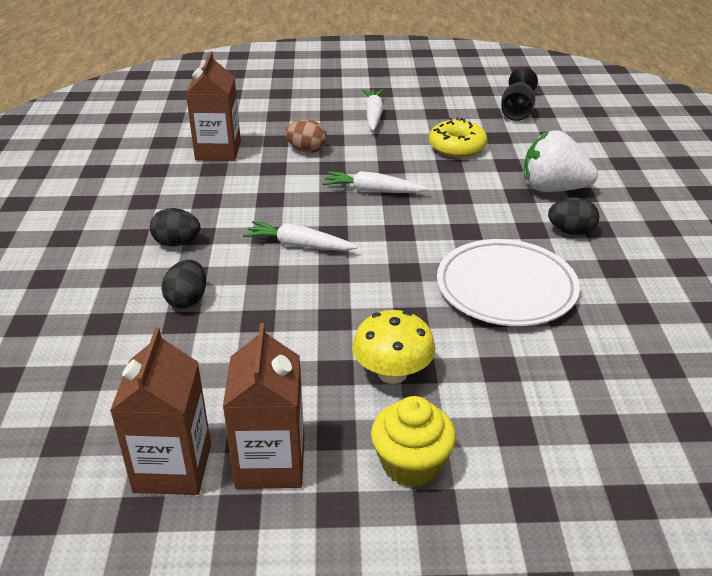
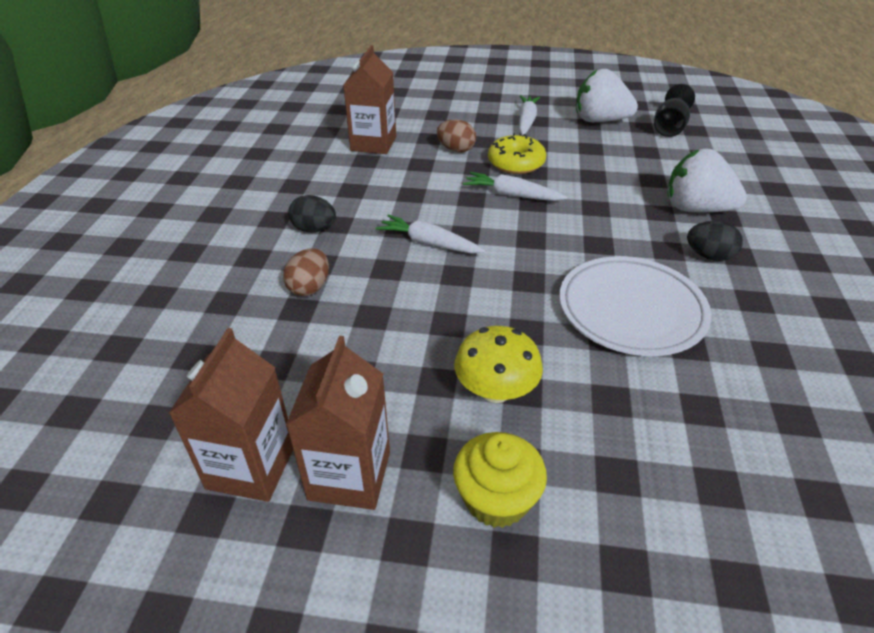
camera: 10 degrees right, 5 degrees up
(187, 300) = (309, 287): black egg -> brown egg
(447, 109) = (600, 121): none -> white strawberry
(457, 147) = (603, 158): yellow donut -> yellow donut (516, 163)

